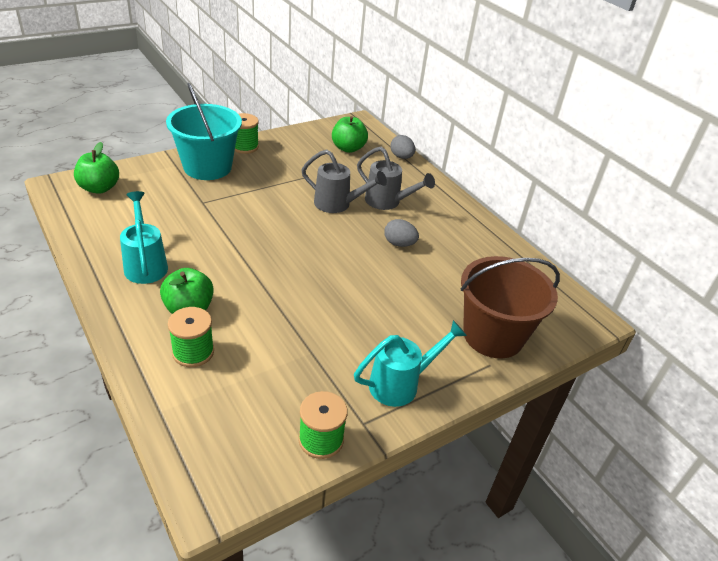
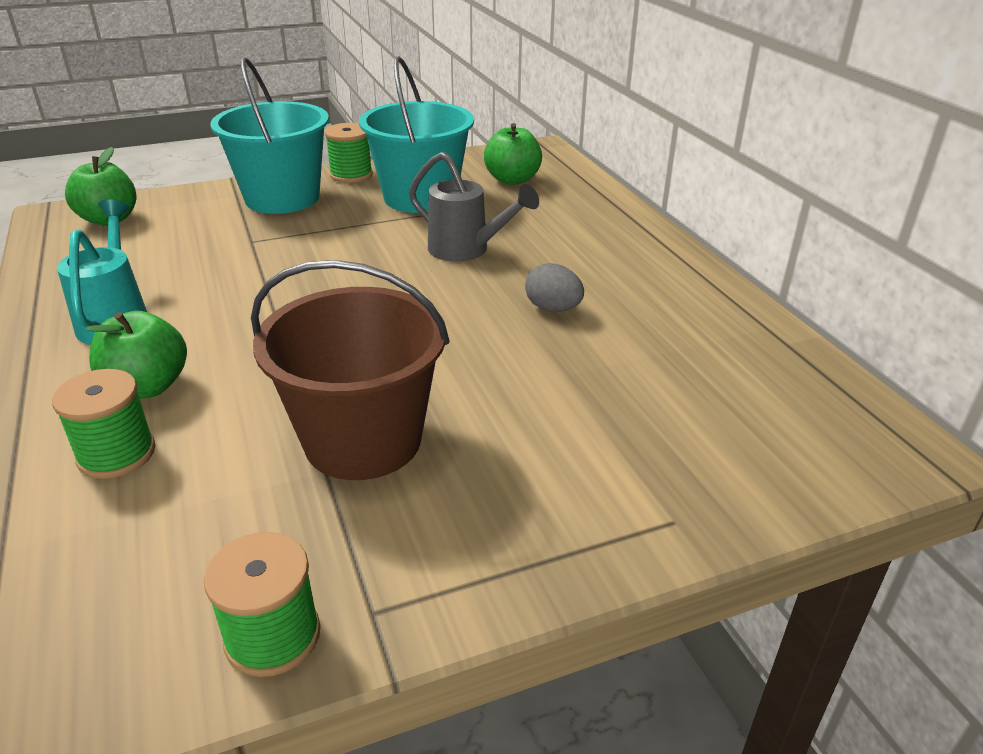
camera: 15 degrees right, 5 degrees down
(296, 164) = (420, 197): none -> turquoise bucket
(387, 202) = (552, 250): grey watering can -> none
(401, 157) = (596, 192): grey egg -> none
(401, 384) = (476, 542): turquoise watering can -> none
(493, 335) = (692, 467): brown bucket -> brown bucket (363, 440)

